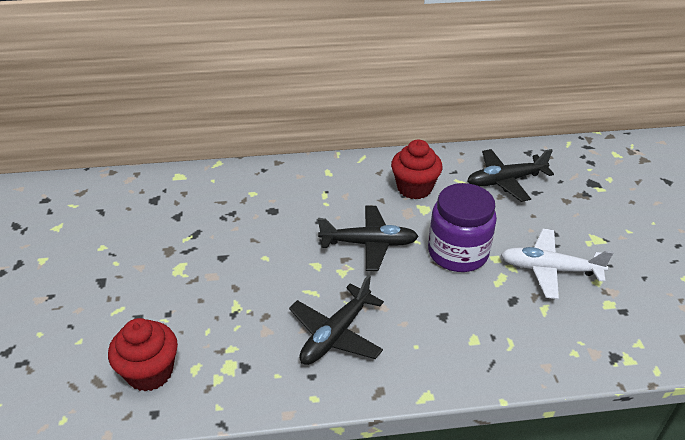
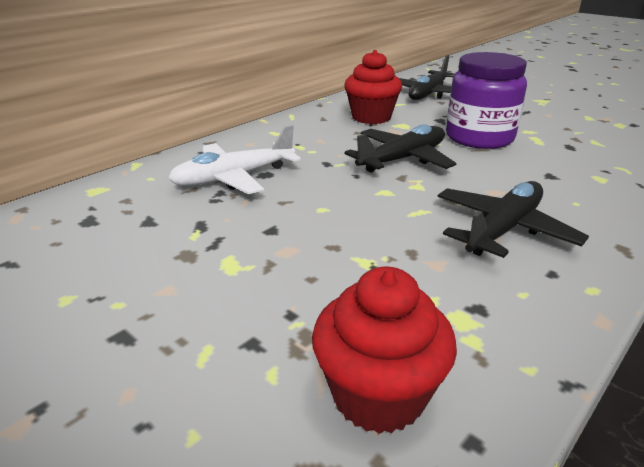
camera: 40 degrees left, 10 degrees down
(335, 334) = (503, 229): black plane -> black plane turned 135 degrees counterclockwise
(549, 269) = (552, 122): white plane -> white plane (234, 178)

